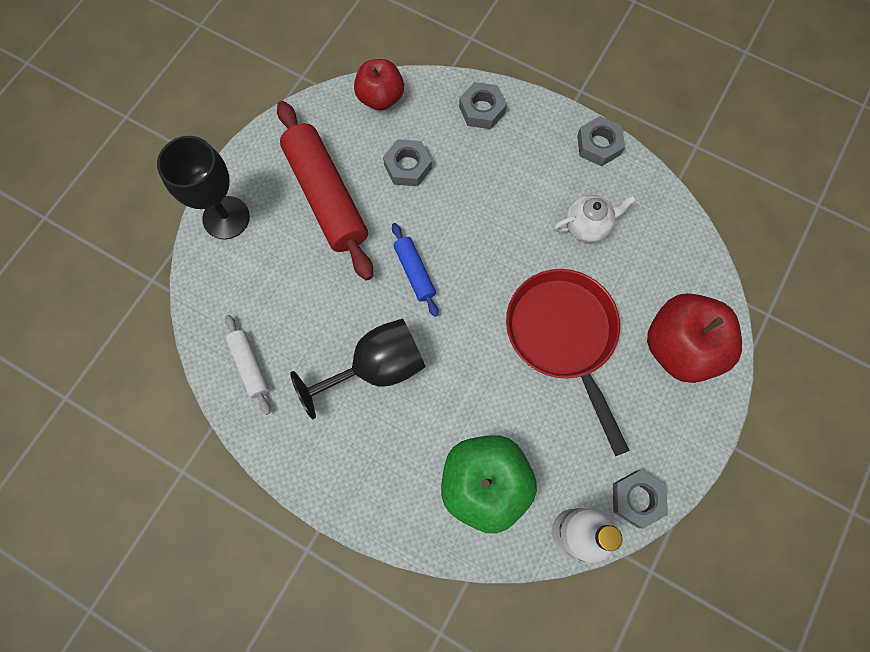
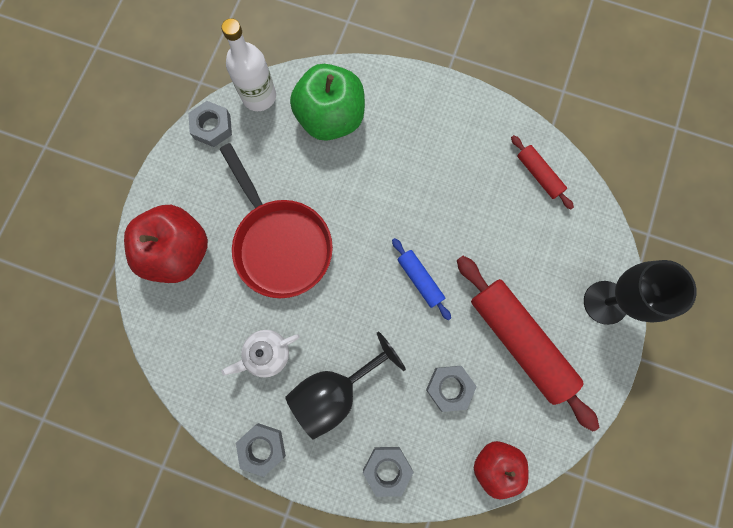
camera: 170 degrees right, 5 degrees up
(250, 365) = (538, 175): white rolling pin -> red rolling pin
(376, 368) = (434, 191): black goblet -> black goblet (335, 391)

